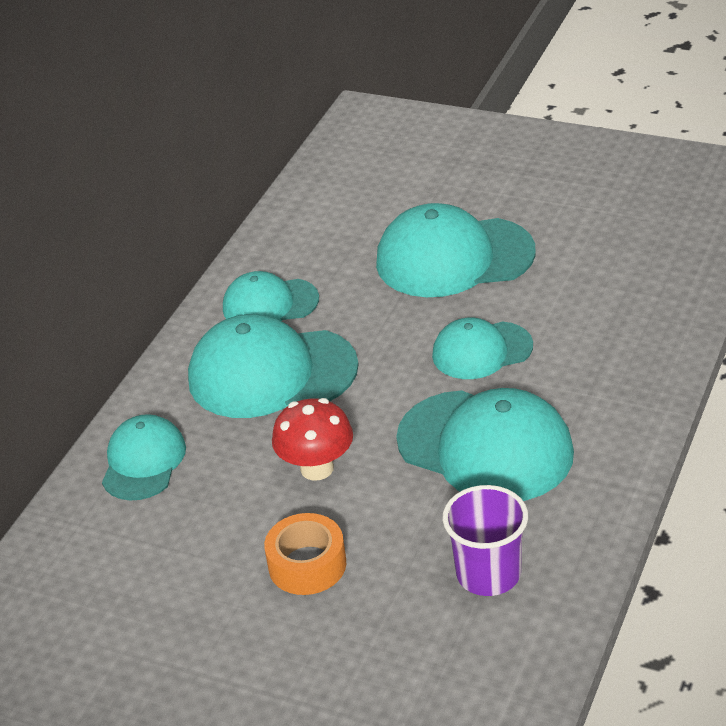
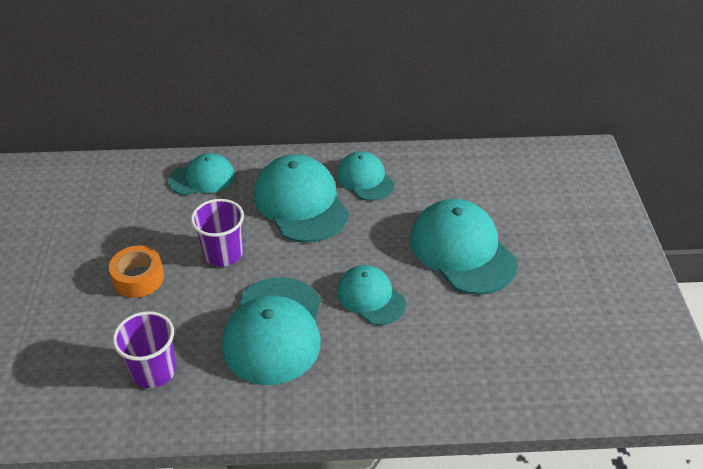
camera: 60 degrees right, 5 degrees up
(317, 468) = (223, 253): red mushroom -> purple cup

